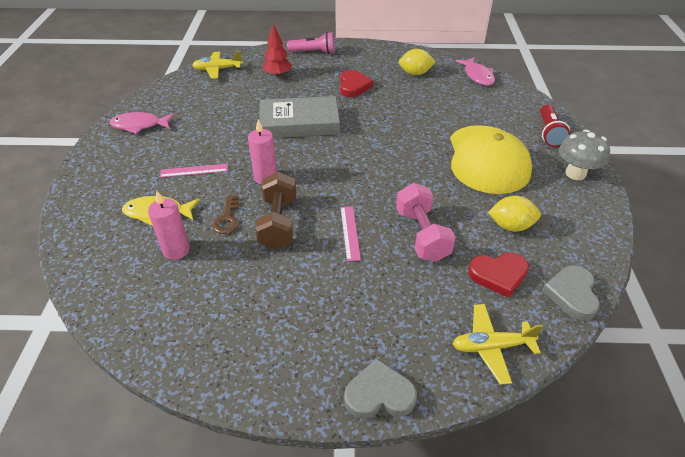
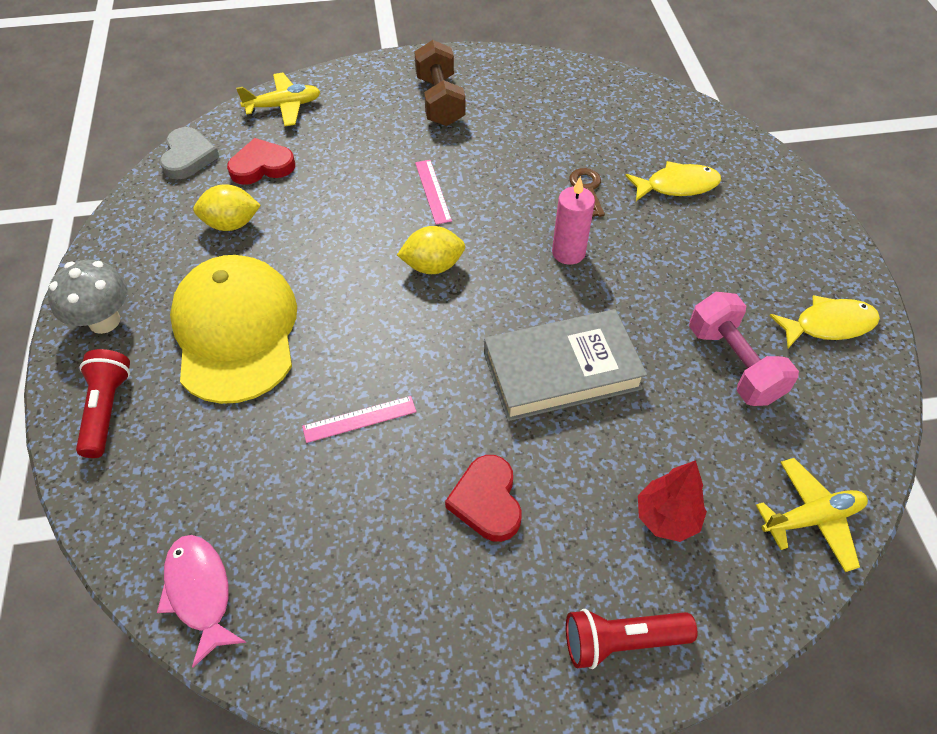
camera: 170 degrees right, 10 degrees up
(139, 125) = (828, 325): pink fish -> yellow fish
(176, 250) = (623, 148): pink candle -> none
(194, 170) = (675, 250): pink ruler -> pink ruler (359, 419)
(278, 223) = (523, 192): brown dumbbell -> brown dumbbell (440, 101)
(314, 52) = (621, 641): pink flashlight -> red flashlight
(379, 394) = (383, 67): grey heart -> none
(415, 73) = (351, 579): yellow lemon -> yellow lemon (433, 266)
(421, 235) = (345, 199): pink dumbbell -> pink dumbbell (733, 364)

